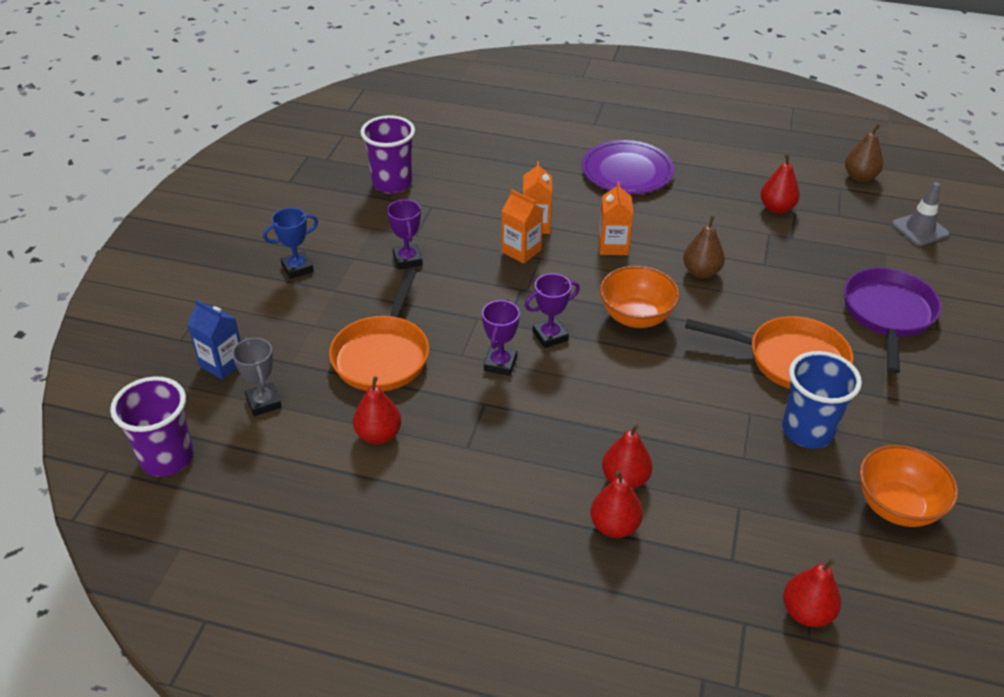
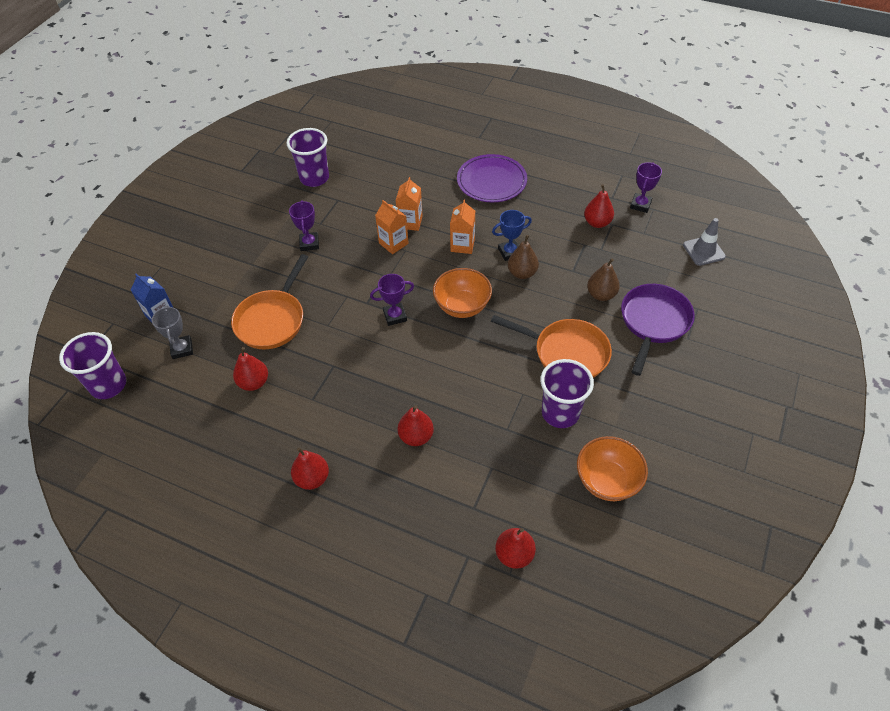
camera: 10 degrees right, 10 degrees up
(297, 268) = (230, 244): blue trophy -> blue trophy (509, 252)
(500, 364) = (353, 335): purple trophy -> purple trophy (640, 205)
(614, 526) = (398, 472): red pear -> red pear (312, 478)
(807, 431) = (560, 413): blue cup -> purple cup
(860, 177) = (671, 200): brown pear -> brown pear (601, 294)

